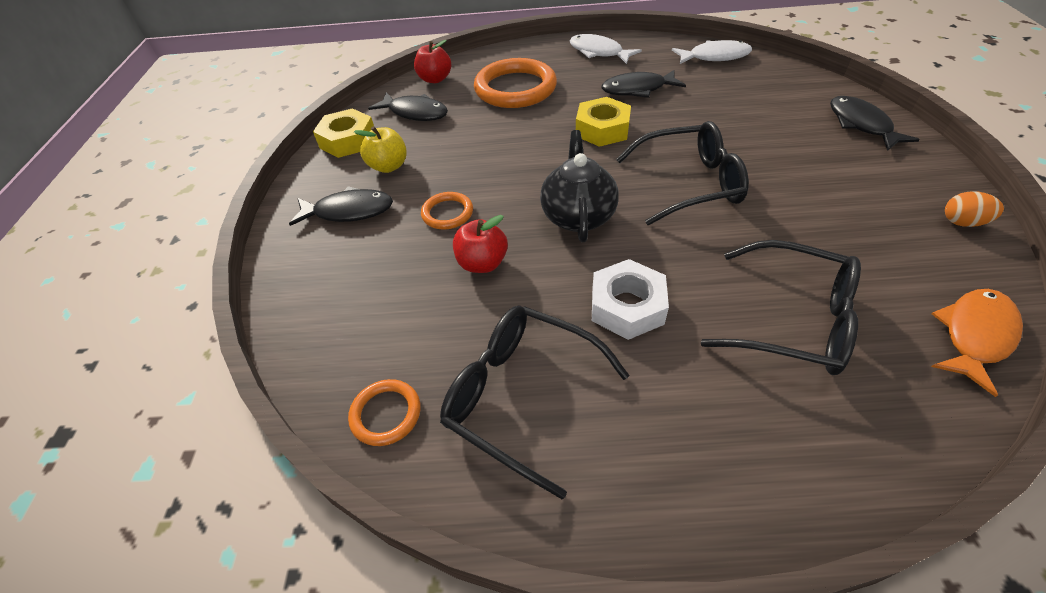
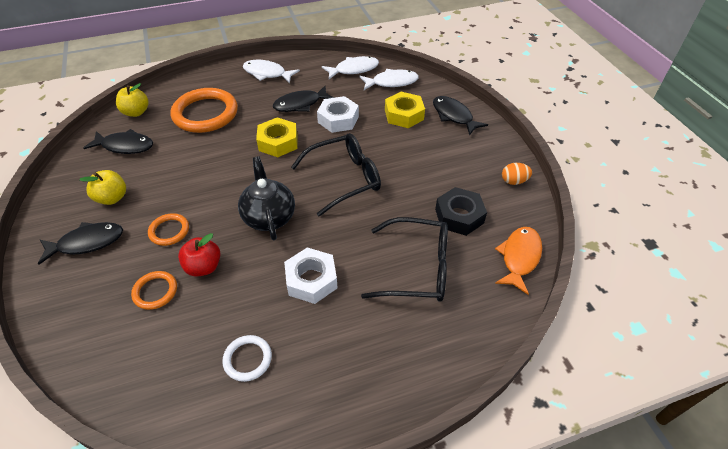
camera: 20 degrees left, 0 degrees up
(348, 140) = (71, 179): yellow nut -> yellow nut (404, 115)
(386, 414) = (152, 395): orange ring -> orange ring (155, 291)
(435, 79) = (136, 112): red apple -> yellow apple
(521, 395) = (247, 359): black glasses -> white ring
(687, 112) = (338, 119): none -> white nut
(768, 75) = (392, 82): none -> white fish
(866, 257) = (459, 216): none -> black nut

